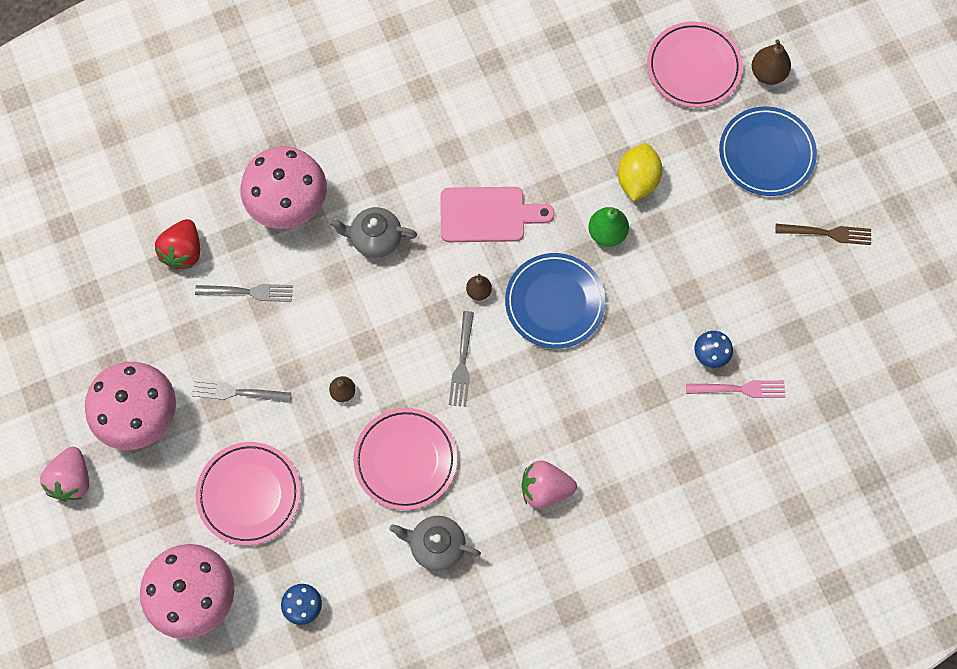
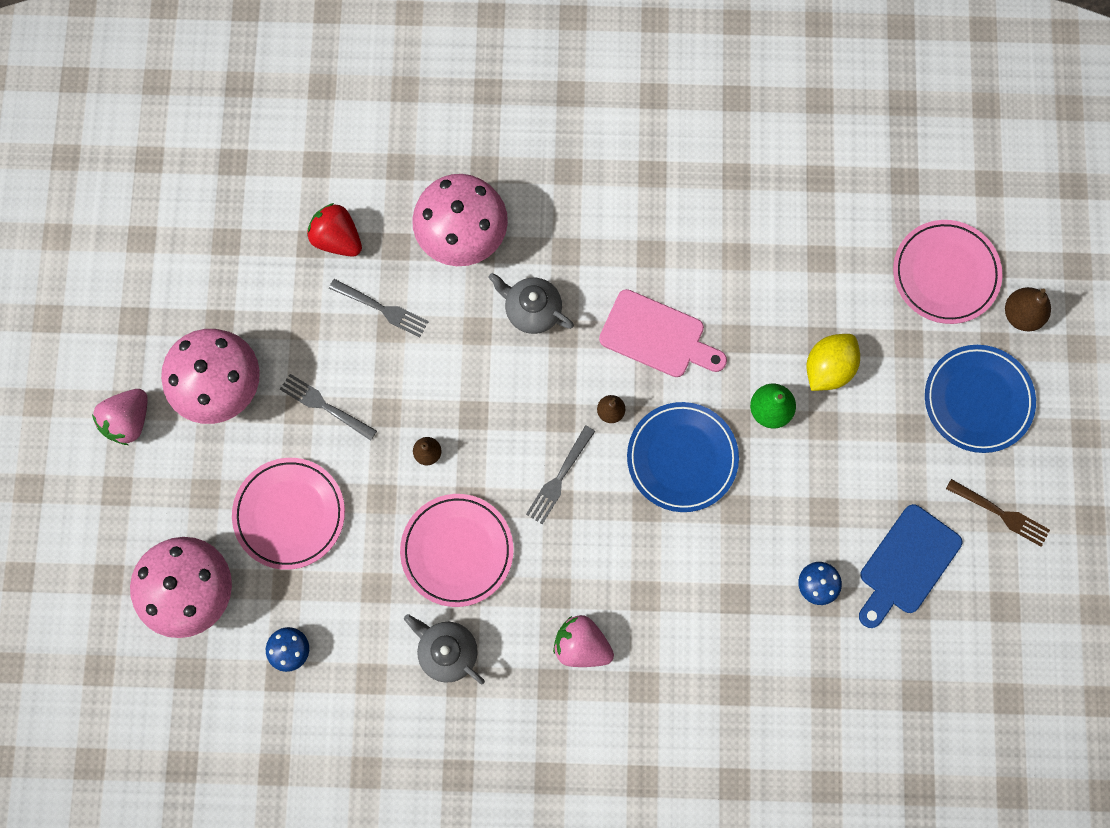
camera: 25 degrees right, 5 degrees up
(183, 252) = (337, 239): red strawberry -> red strawberry turned 90 degrees clockwise
(739, 389) = (828, 635): pink fork -> none
(774, 305) = (907, 564): none -> blue cutting board

